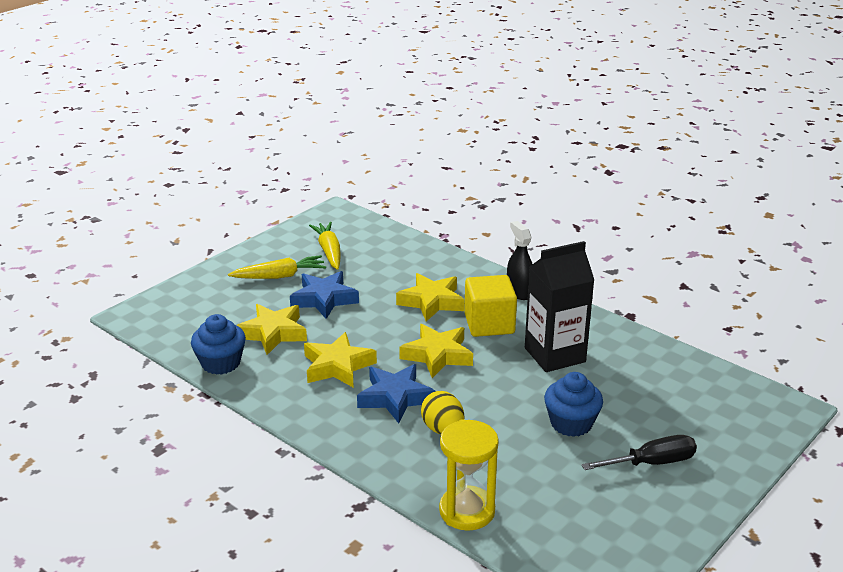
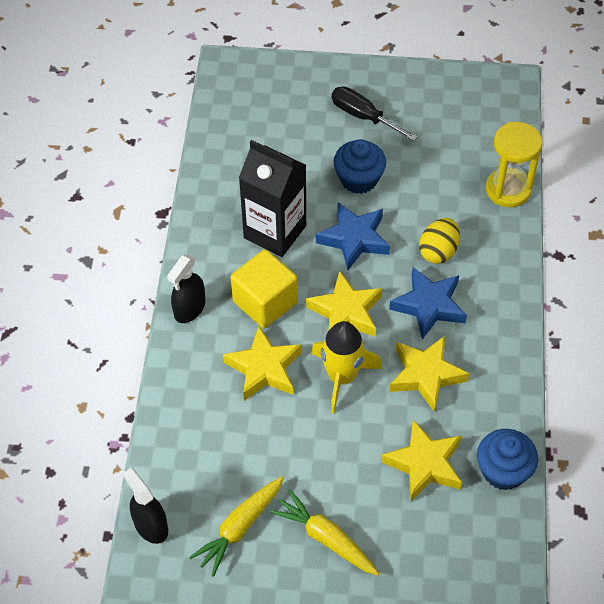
camera: 125 degrees left, 25 degrees up
(324, 299) = (334, 463): blue star -> blue star (354, 239)
(371, 226) = (151, 526): none -> black spray bottle
(384, 329) = (342, 377): none -> yellow rocket

